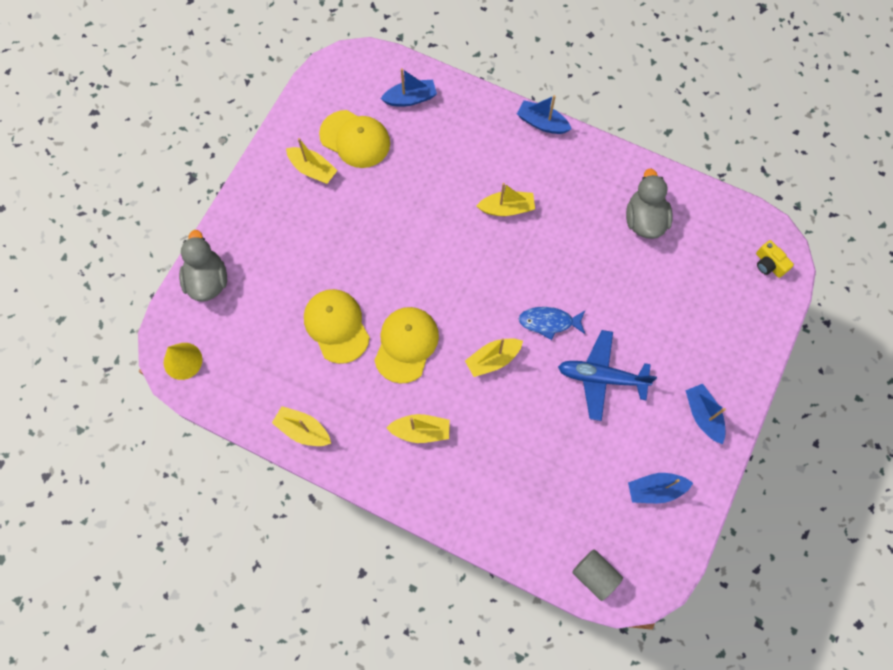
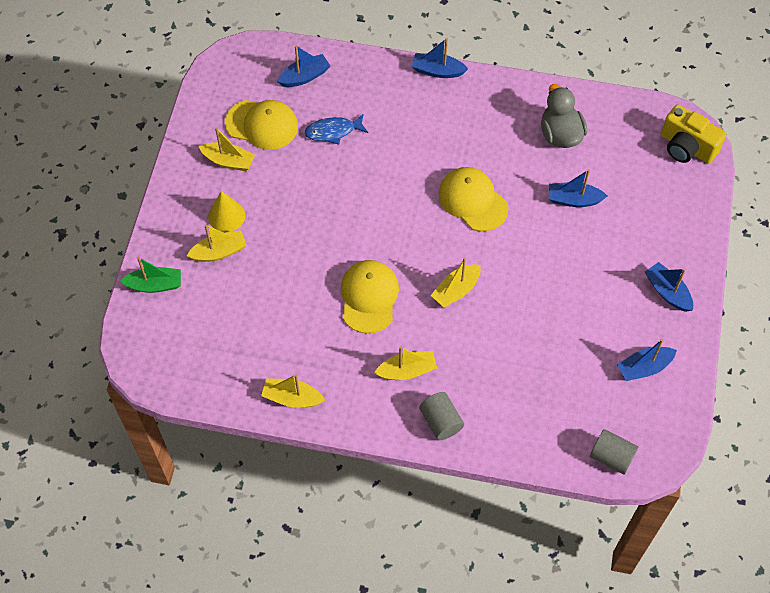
camera: 15 degrees left, 10 degrees down
(182, 361) = (153, 364): yellow cone -> yellow cone (226, 216)
(207, 280) = (155, 285): grey duck -> green boat
(336, 326) = (296, 296): yellow cap -> yellow cap (473, 200)
(438, 492) = (440, 421): none -> grey cylinder
(507, 208) = (428, 153): yellow boat -> yellow boat (219, 252)
(549, 322) = (499, 245): blue fish -> blue fish (333, 131)
(601, 377) = (563, 281): blue plane -> none
(637, 293) = (573, 200): none -> blue boat
(768, 264) = (686, 147): yellow camera -> yellow camera, size x1.77

